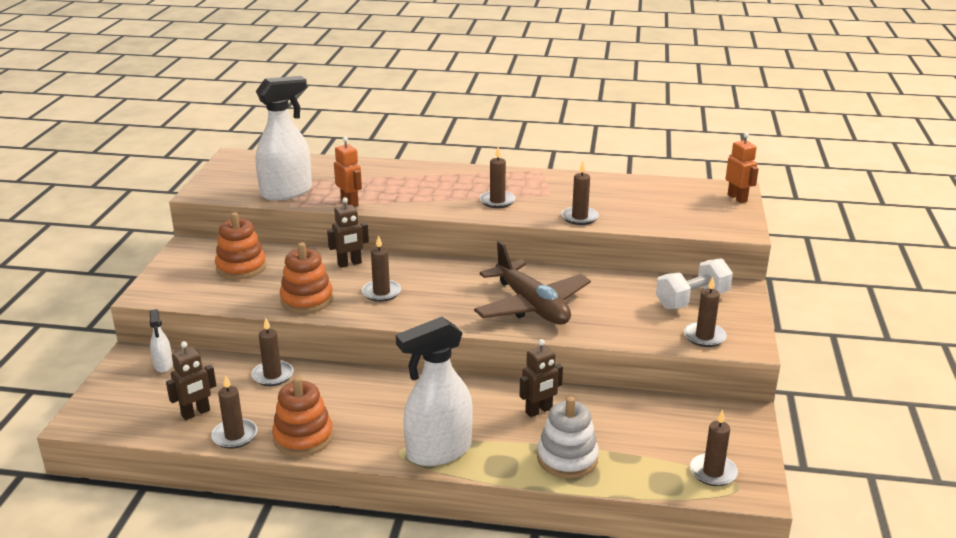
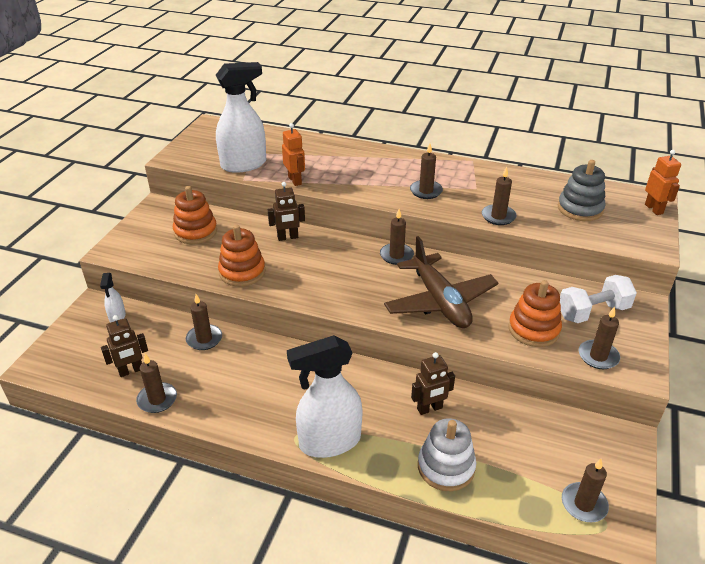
camera: 10 degrees right, 10 degrees up
(303, 437) = (214, 409): orange stacking toy -> orange stacking toy (533, 329)
(381, 292) = (308, 271): brown candle -> brown candle (396, 255)
(662, 204) = (580, 209): none -> grey stacking toy

